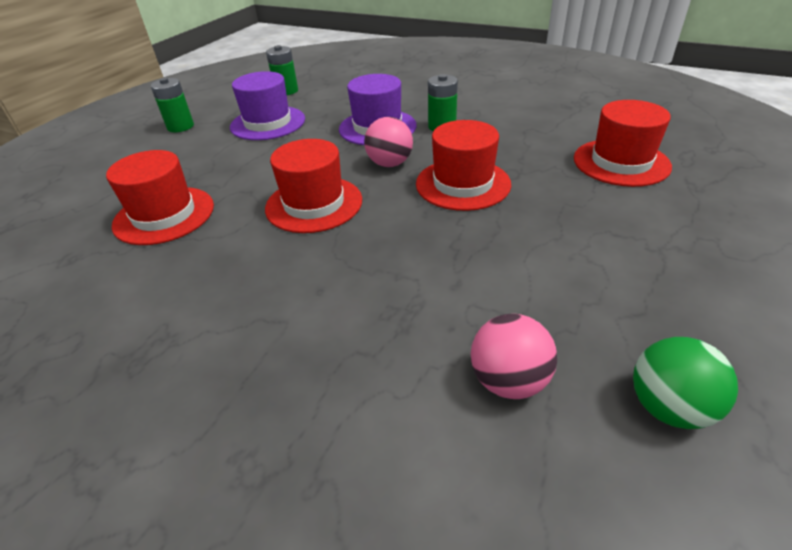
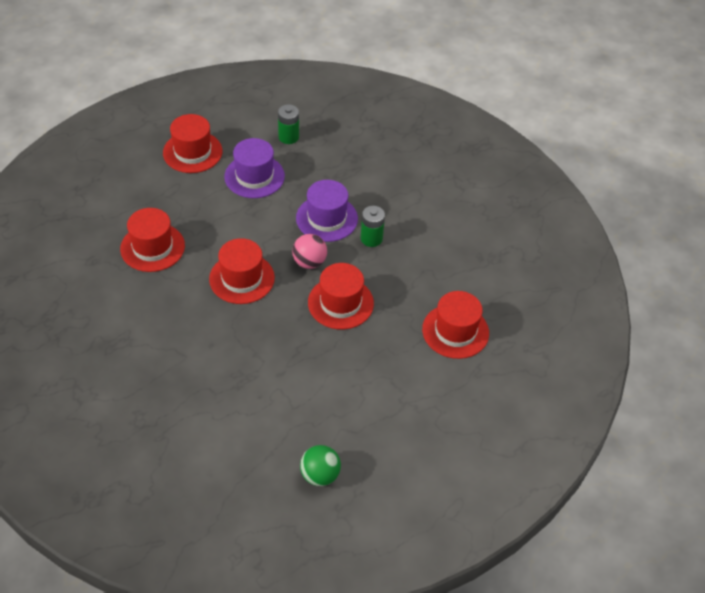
camera: 20 degrees right, 10 degrees up
(180, 126) = (192, 152): green battery -> red hat
(508, 381) = (264, 433): pink ball -> none

